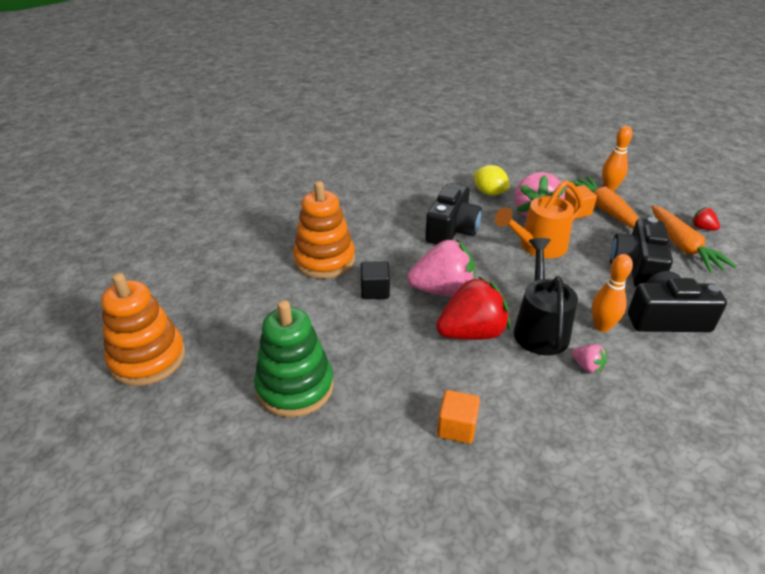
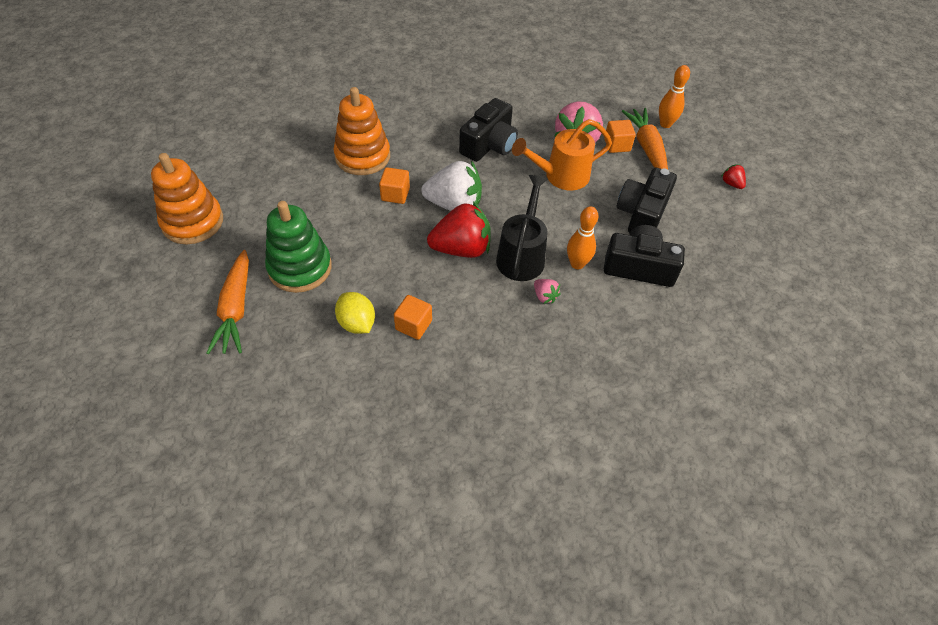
camera: 10 degrees right, 15 degrees up
(375, 291) = (395, 194): black cube -> orange cube
(443, 290) = (454, 204): pink strawberry -> white strawberry
(489, 193) = (543, 110): yellow lemon -> yellow lemon (357, 323)
(682, 246) = (699, 200): orange carrot -> orange carrot (236, 309)

